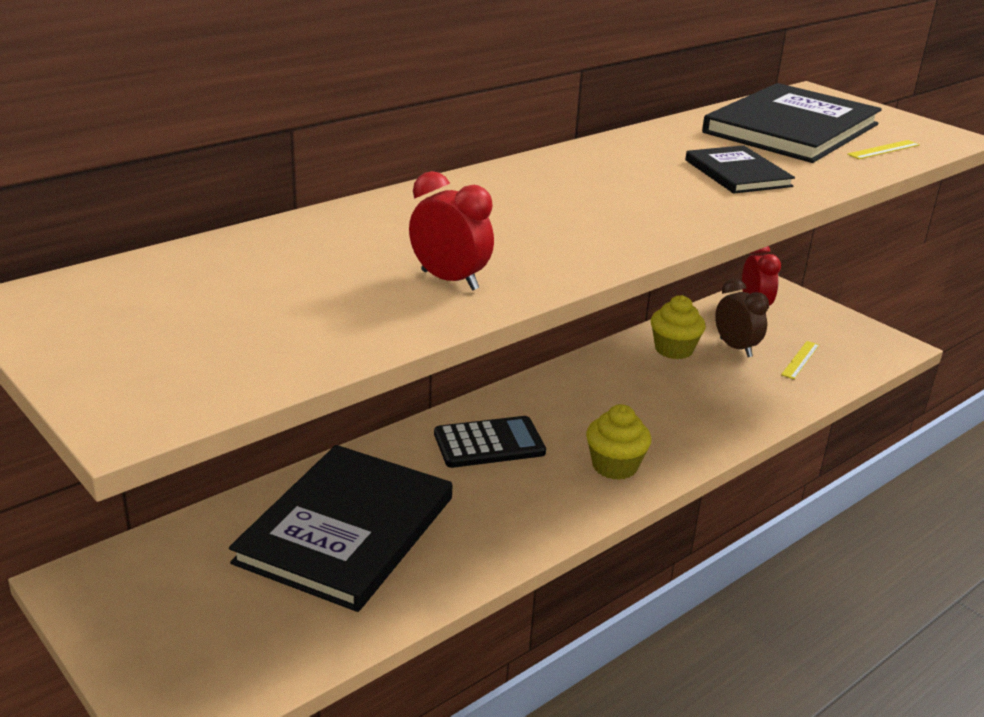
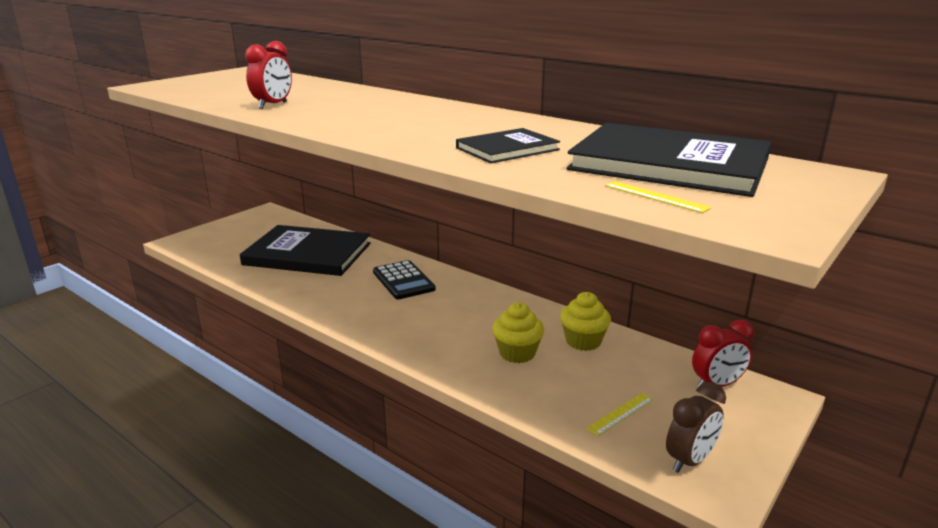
camera: 80 degrees right, 5 degrees down
(614, 466) = (391, 324): yellow cupcake -> yellow cupcake (517, 353)
(735, 348) = (613, 373): brown clock -> brown clock (689, 460)
(800, 360) = (621, 414): yellow ruler -> yellow ruler turned 60 degrees counterclockwise

